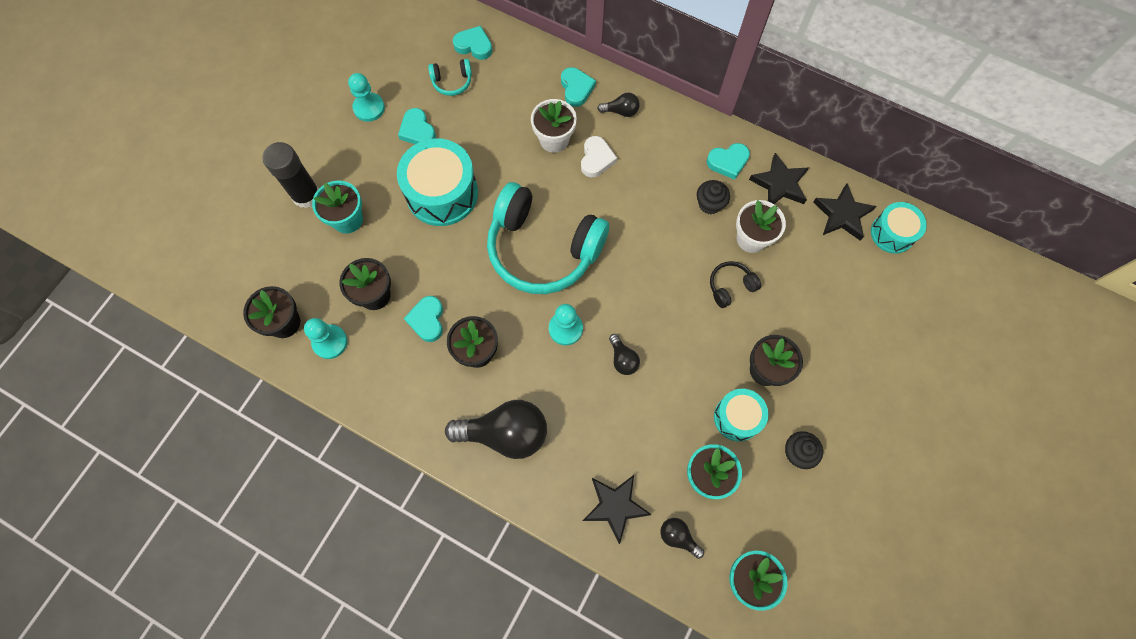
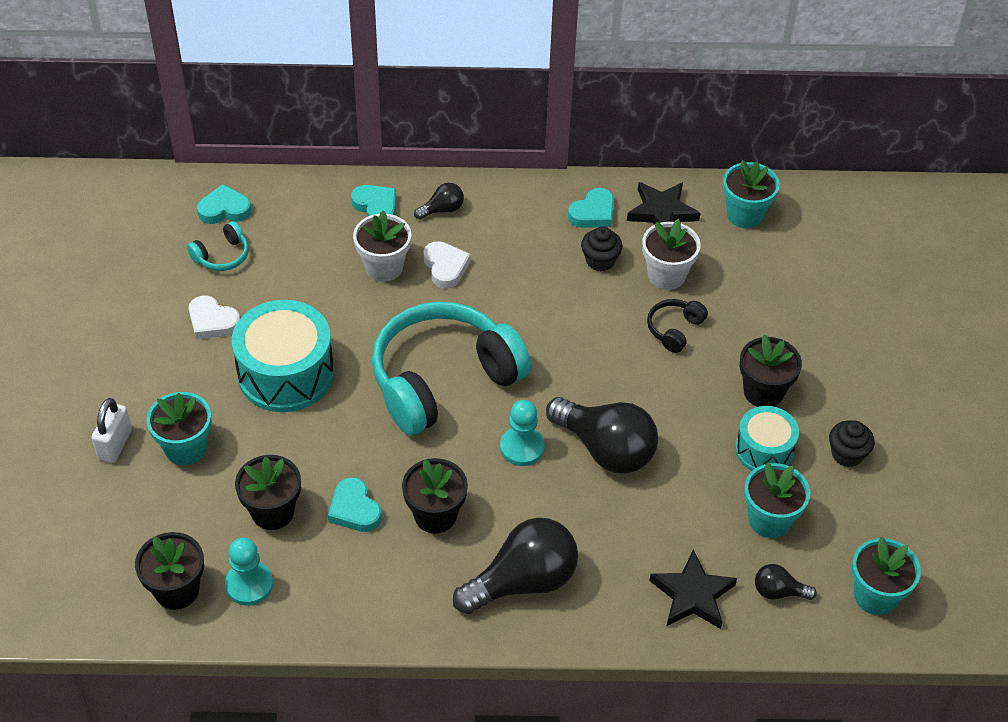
camera: 30 degrees left, 20 degrees down
(306, 195) = (115, 444): black glue stick -> white padlock
(369, 108) = (135, 322): turquoise pawn -> none
(417, 130) = (212, 322): turquoise heart -> white heart
(543, 249) = (443, 380): turquoise headphones -> turquoise headphones turned 150 degrees clockwise
(623, 359) = (605, 449): black light bulb -> black light bulb, size x2.11
(842, 215) = (745, 215): black star -> turquoise flower pot
(892, 233) = (806, 211): turquoise drum -> none

